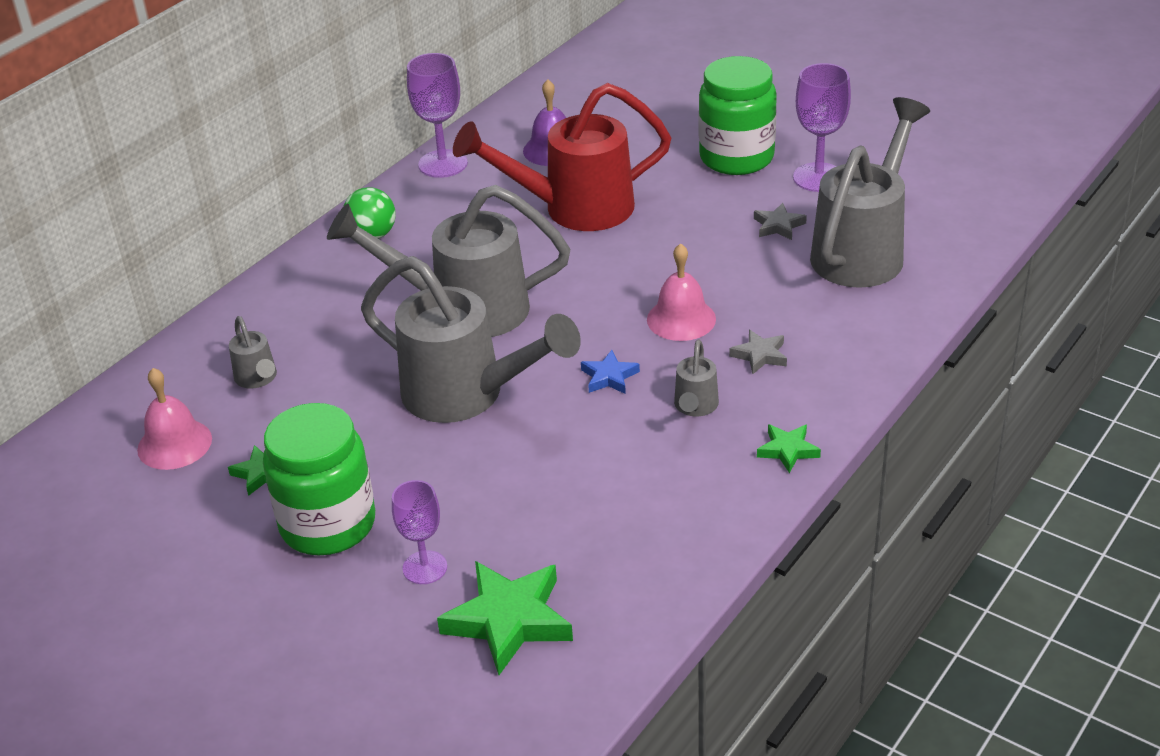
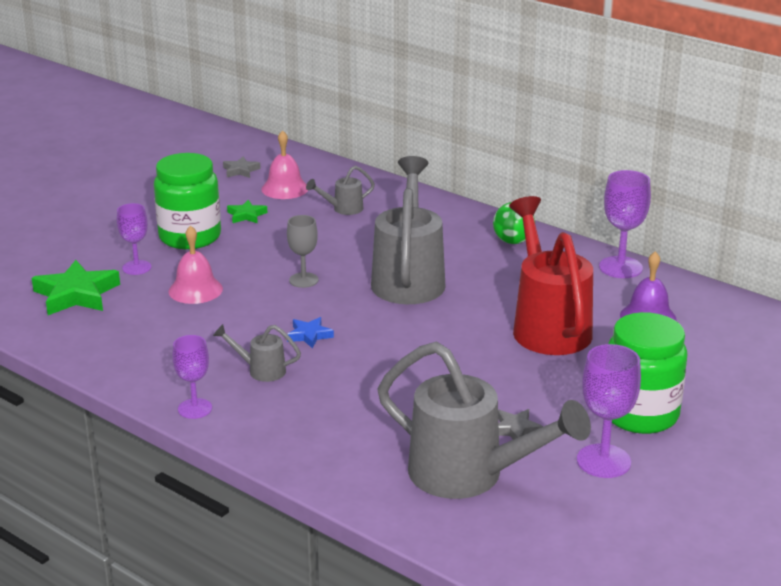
camera: 90 degrees right, 10 degrees down
(468, 395) = (303, 280): grey watering can -> grey goblet
(681, 319) = (377, 370): pink bell -> pink bell (195, 290)
(760, 355) = (319, 405): grey star -> grey star (241, 170)
(788, 450) = (195, 408): green star -> purple goblet

